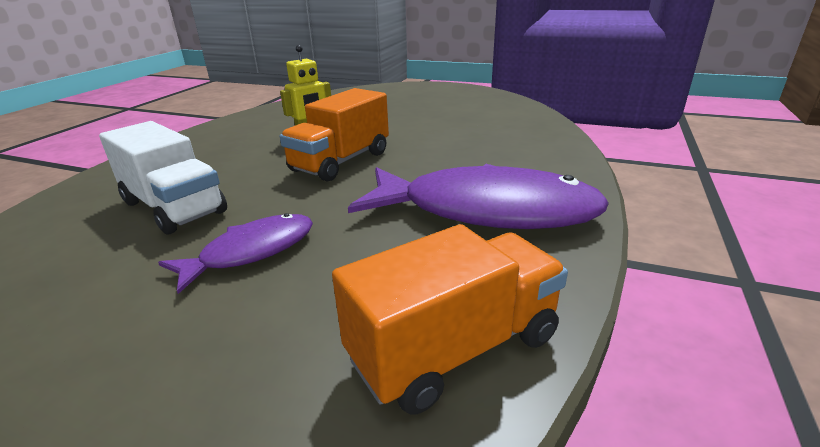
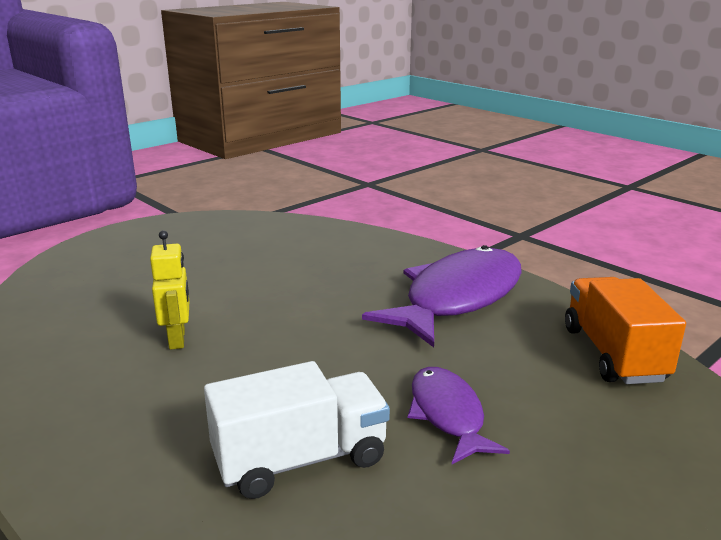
camera: 65 degrees left, 5 degrees down
(341, 162) = (286, 336): orange truck -> none

